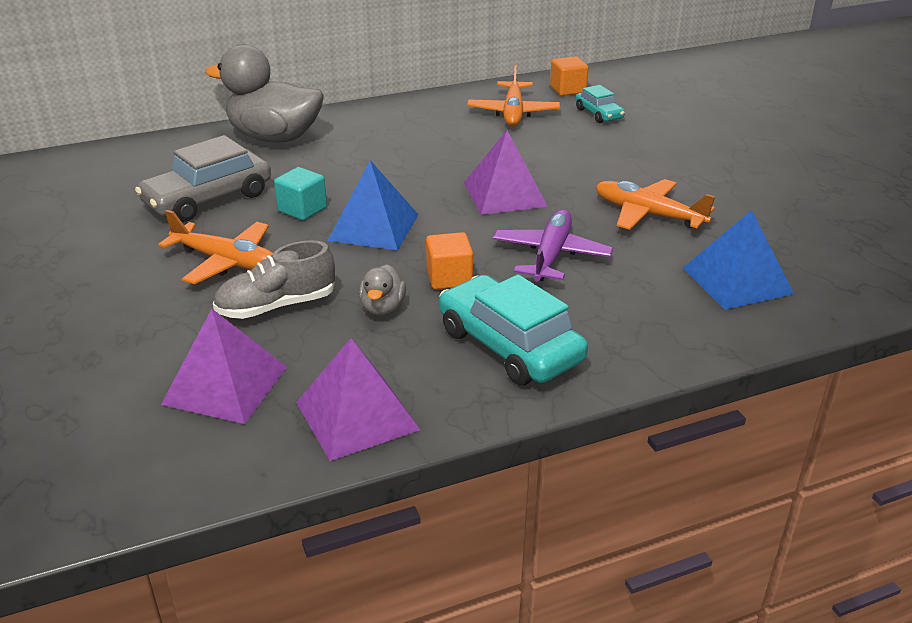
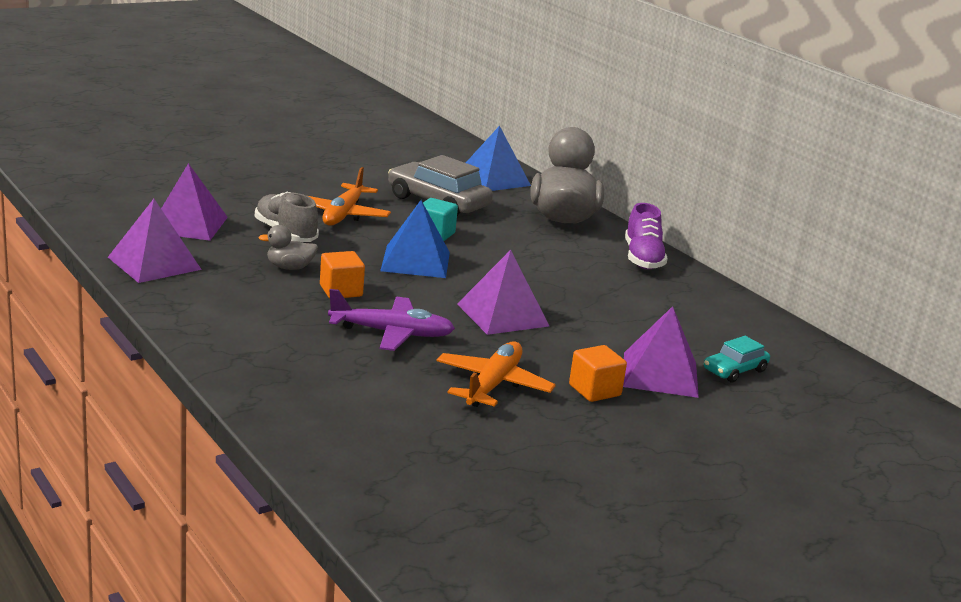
camera: 75 degrees right, 10 degrees down
(381, 115) = (643, 258): none -> purple shoe
(509, 345) = (244, 313): turquoise car -> none
(513, 112) = (700, 322): orange plane -> none
(568, 89) = (793, 354): orange cube -> orange cube (594, 390)
(611, 142) = (660, 374): none -> purple pyramid
(737, 280) = (371, 423): blue pyramid -> blue pyramid (493, 179)

